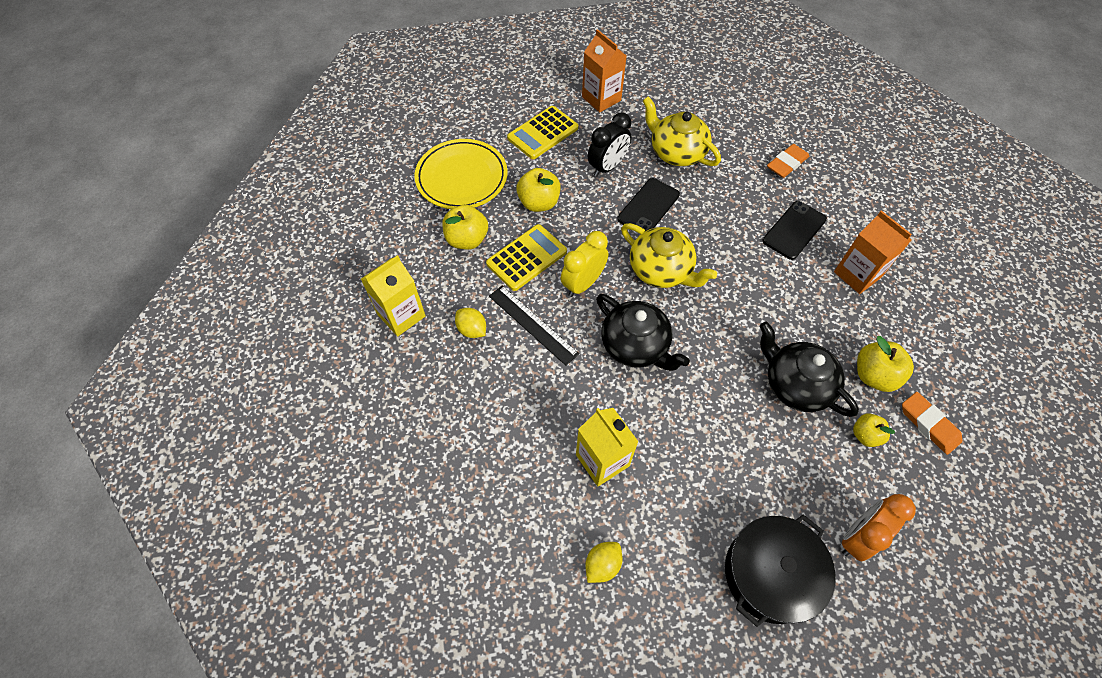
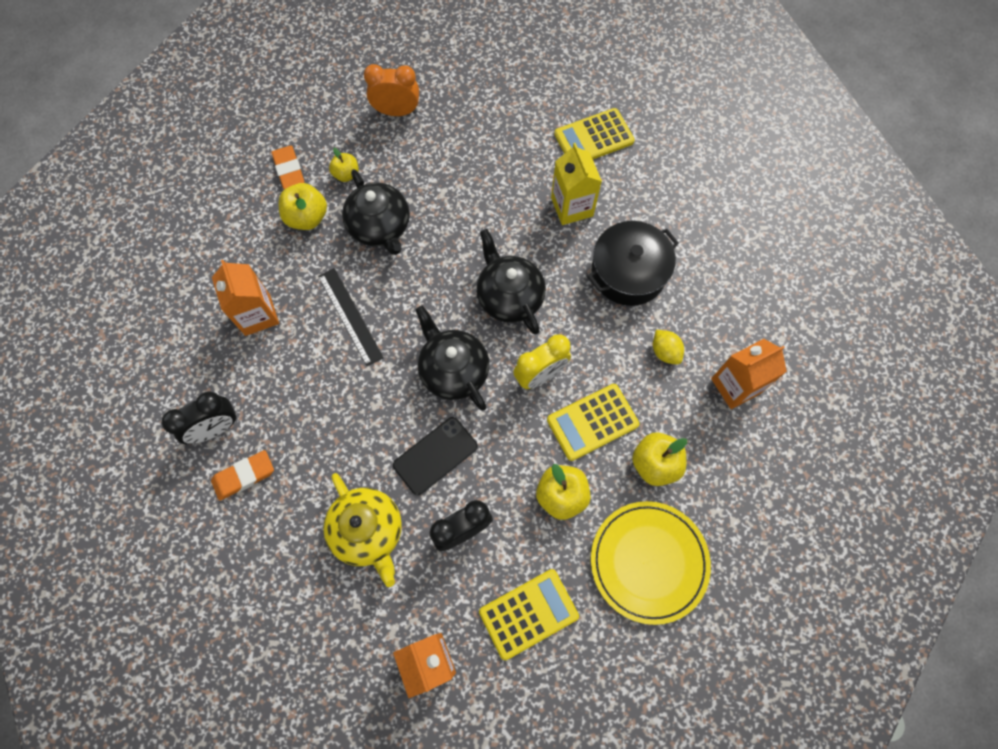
camera: 165 degrees left, 10 degrees up
(401, 315) = (735, 386): yellow carton -> orange carton
(533, 324) = (603, 342): black ruler -> black ruler (350, 316)
(602, 565) = (594, 138): yellow lemon -> yellow calculator
(661, 270) = (453, 370): yellow teapot -> black teapot
(770, 574) = (473, 105): black pot -> black pot (628, 272)
(794, 230) = (289, 382): black phone -> none
(829, 187) = (216, 428): none -> black clock
(857, 537) = (396, 111): orange clock -> orange clock turned 150 degrees counterclockwise

